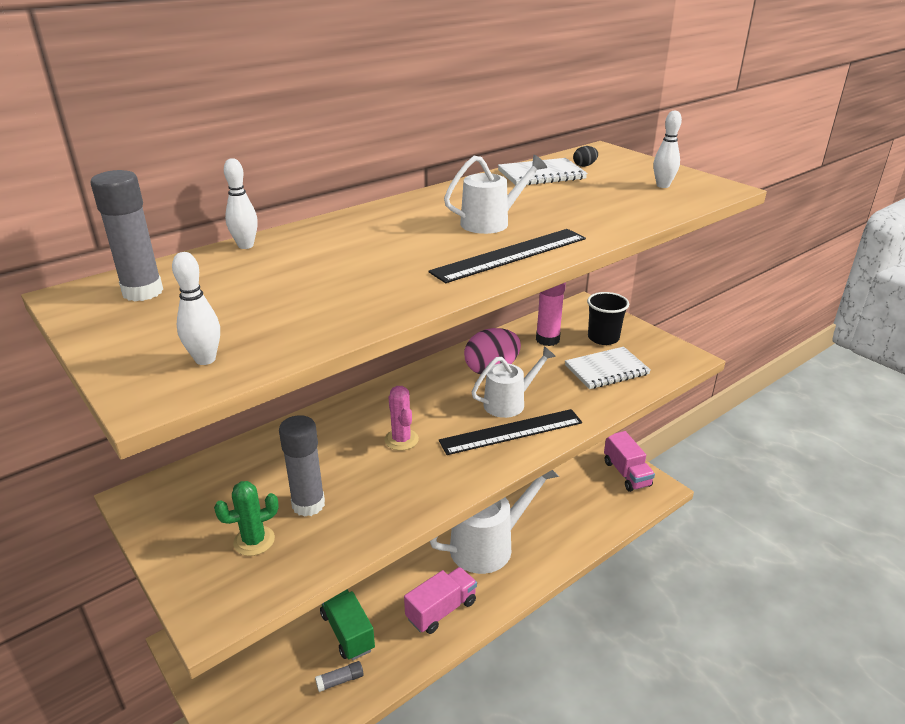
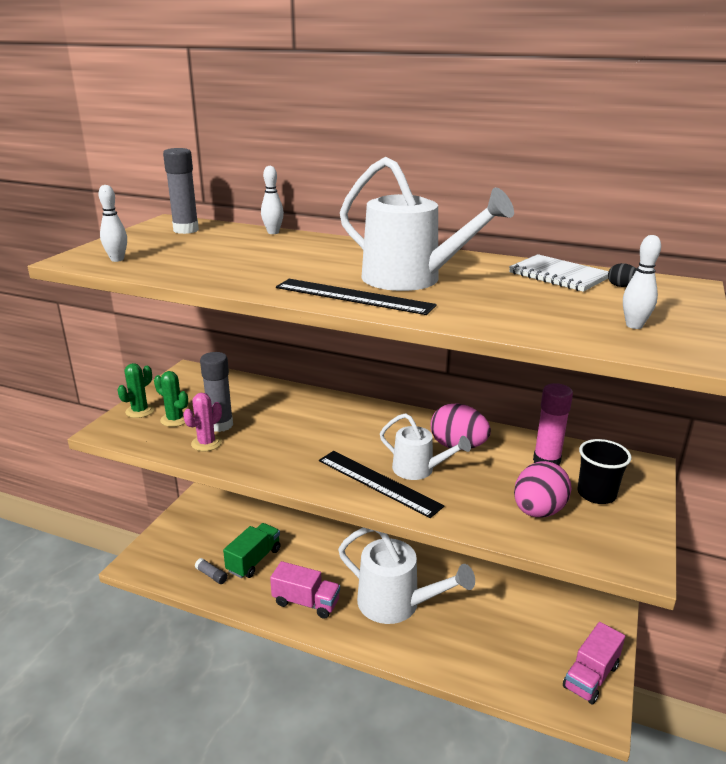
camera: 60 degrees right, 5 degrees down
(195, 570) = (140, 411): none -> green cactus
(401, 440) = (319, 436): pink cactus -> pink cactus (206, 443)
(491, 222) = (412, 279): white watering can -> white watering can, size x1.71
(606, 370) = (538, 511): white notebook -> pink egg

